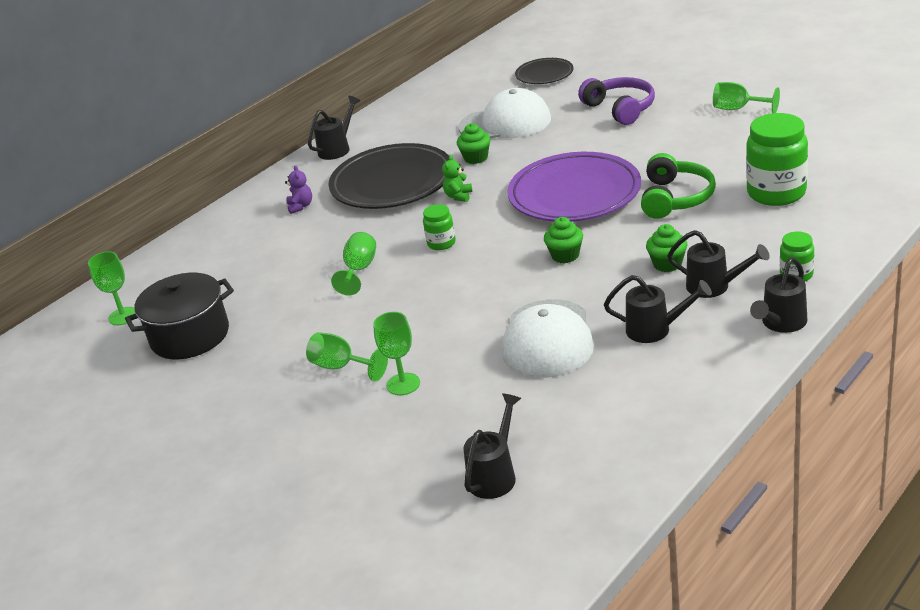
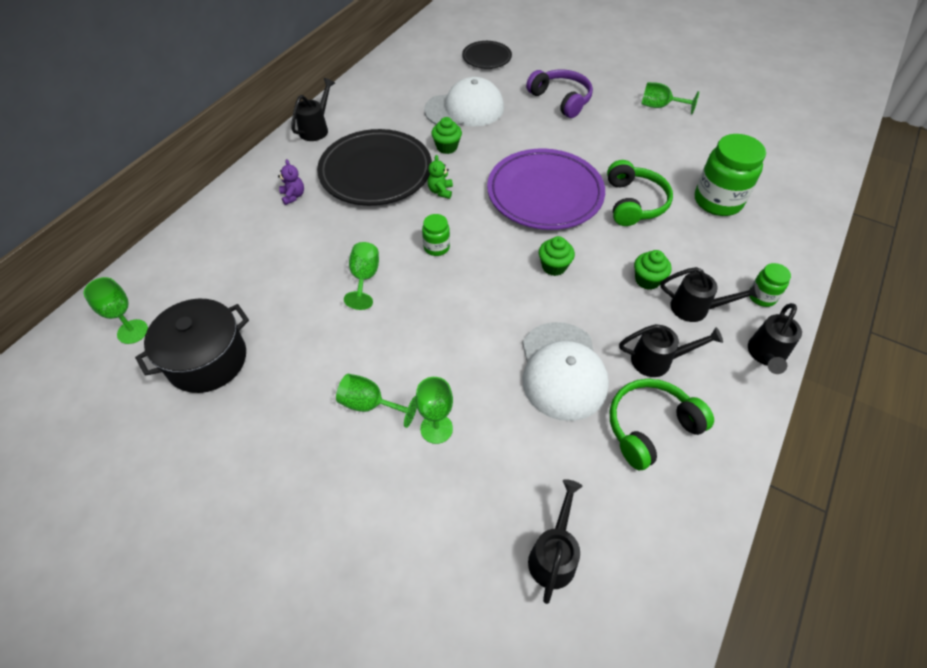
camera: 15 degrees left, 20 degrees up
(628, 382) = (650, 427): none -> green headphones

